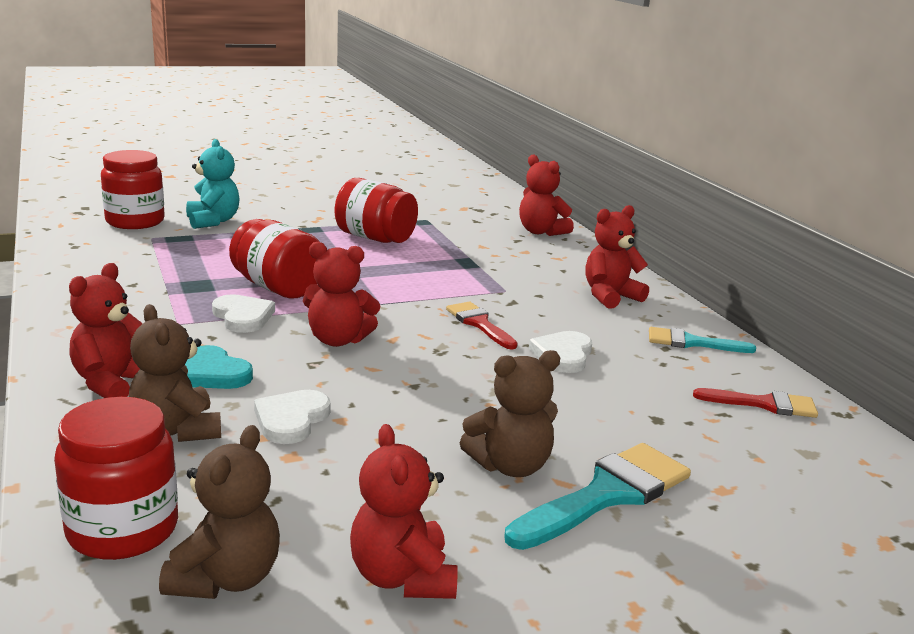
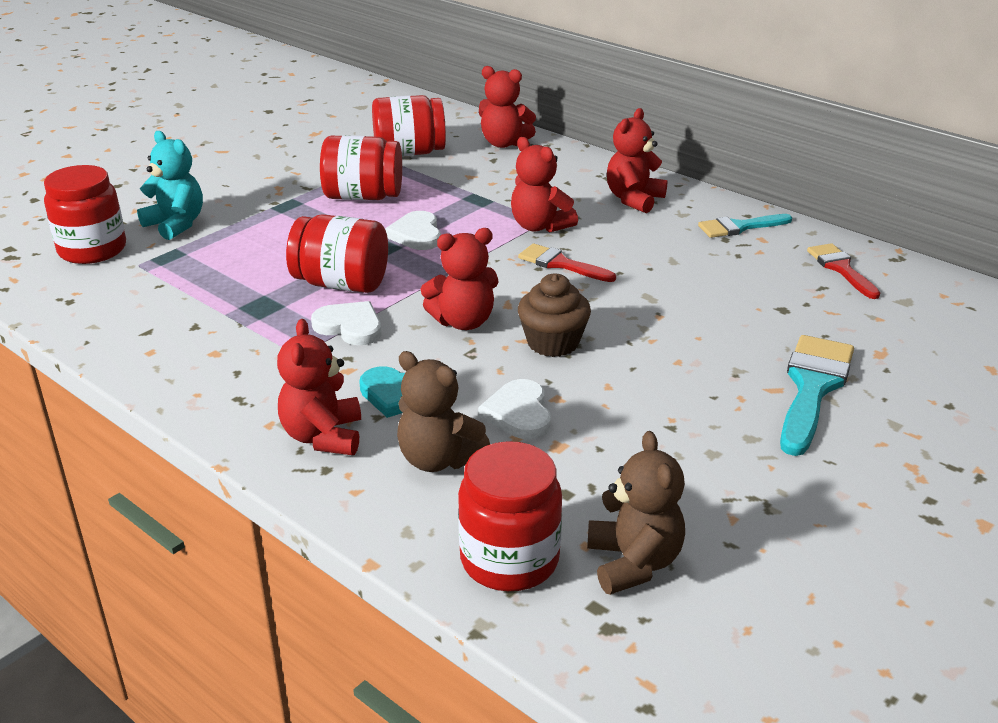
camera: 25 degrees left, 10 degrees up
(394, 377) = (553, 343): none -> brown cupcake
(402, 577) = (749, 509): red teddy bear -> red teddy bear (539, 226)
(451, 220) = (409, 153): none -> red jar
(510, 466) = (725, 390): brown teddy bear -> none
(563, 355) = (658, 273): white heart -> white heart (416, 234)
(764, 404) = (841, 268): red brush -> red brush turned 90 degrees counterclockwise

